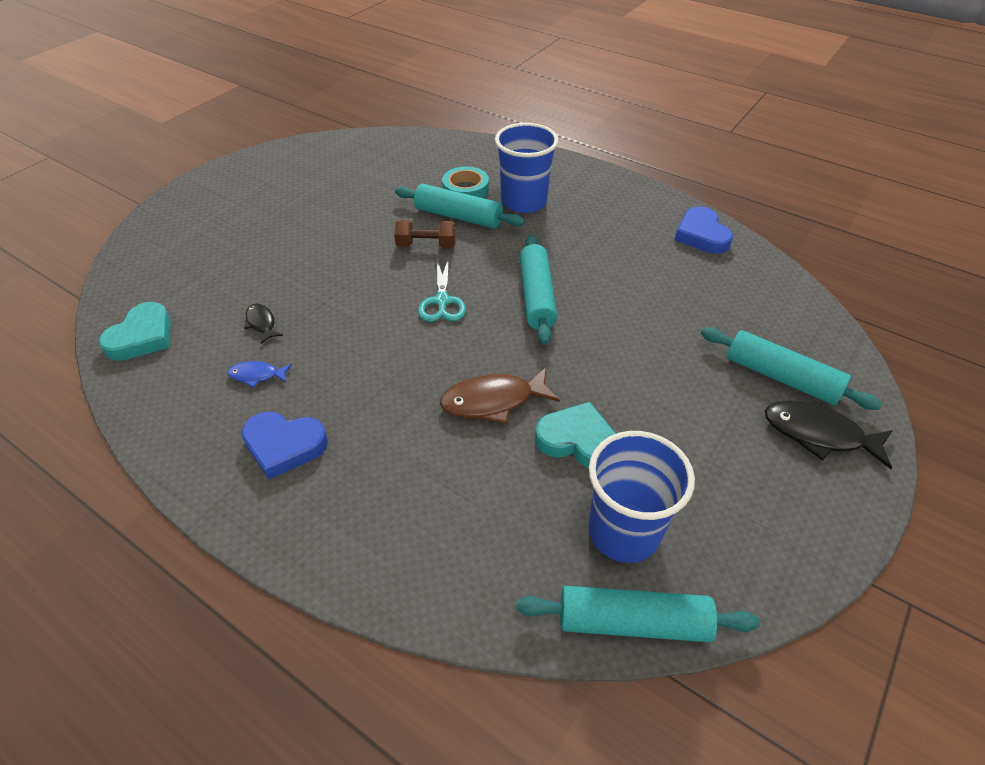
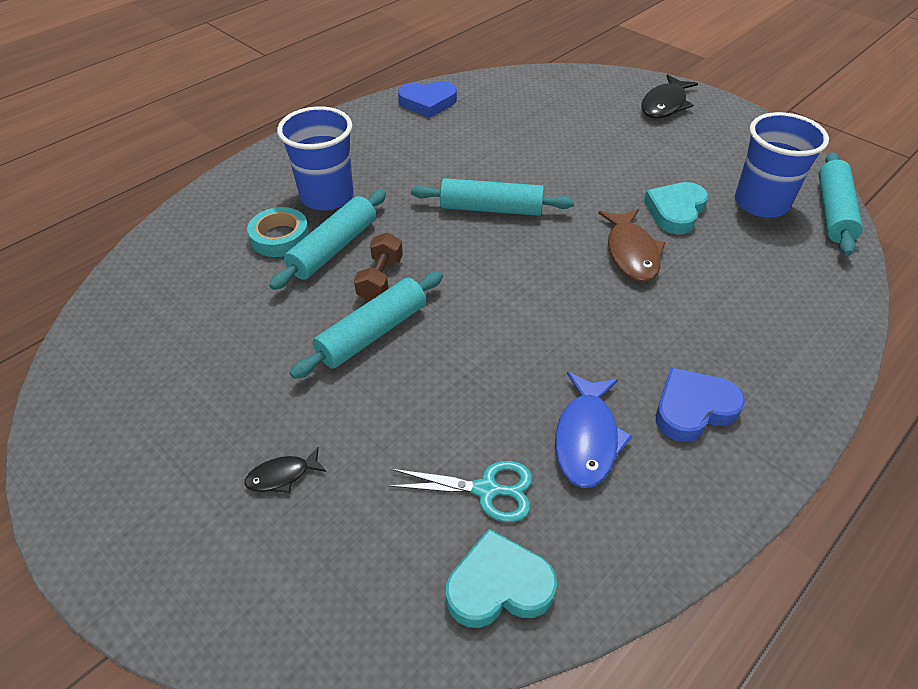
camera: 80 degrees left, 0 degrees up
(142, 337) = (498, 586): turquoise heart -> turquoise heart turned 45 degrees counterclockwise
(257, 375) = (587, 438): blue fish -> blue fish, size x1.83
(261, 323) = (493, 438): black fish -> black fish (282, 476)
(284, 446) = (693, 408): blue heart -> blue heart turned 135 degrees counterclockwise
(442, 301) = (485, 274): turquoise scissors -> turquoise scissors (486, 490)
(781, 377) = (609, 105): turquoise rolling pin -> turquoise rolling pin (372, 333)

